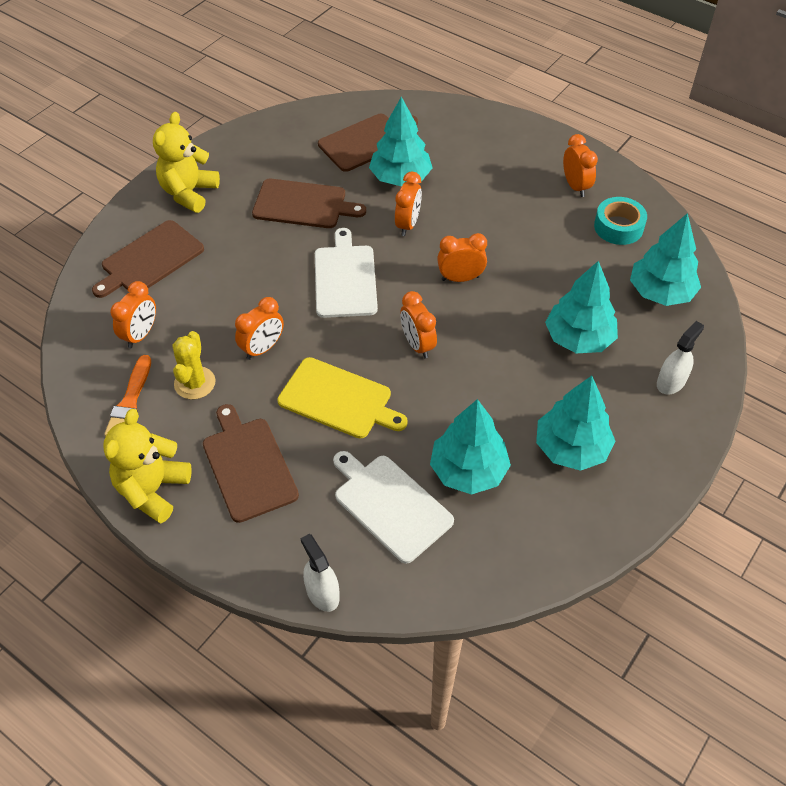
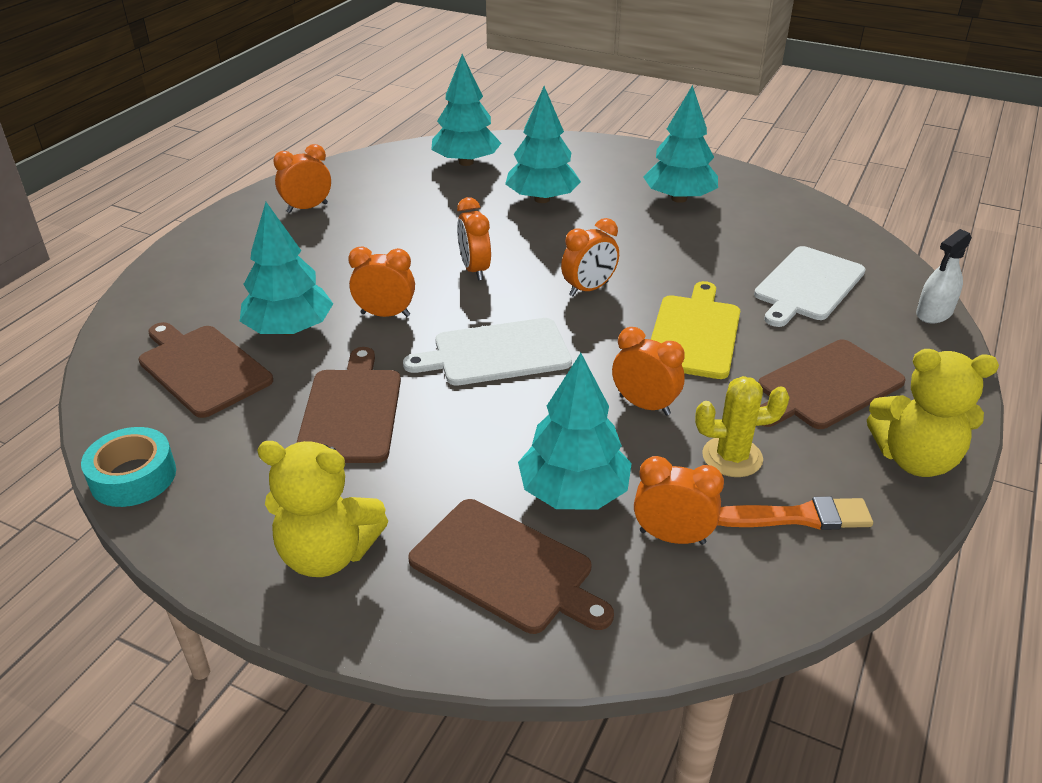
camera: 100 degrees left, 15 degrees down
(468, 470) = (737, 247): turquoise tree -> turquoise tree (574, 492)
(618, 227) = (374, 183): turquoise tape -> turquoise tape (133, 477)
(671, 382) = (578, 157): white spray bottle -> none

